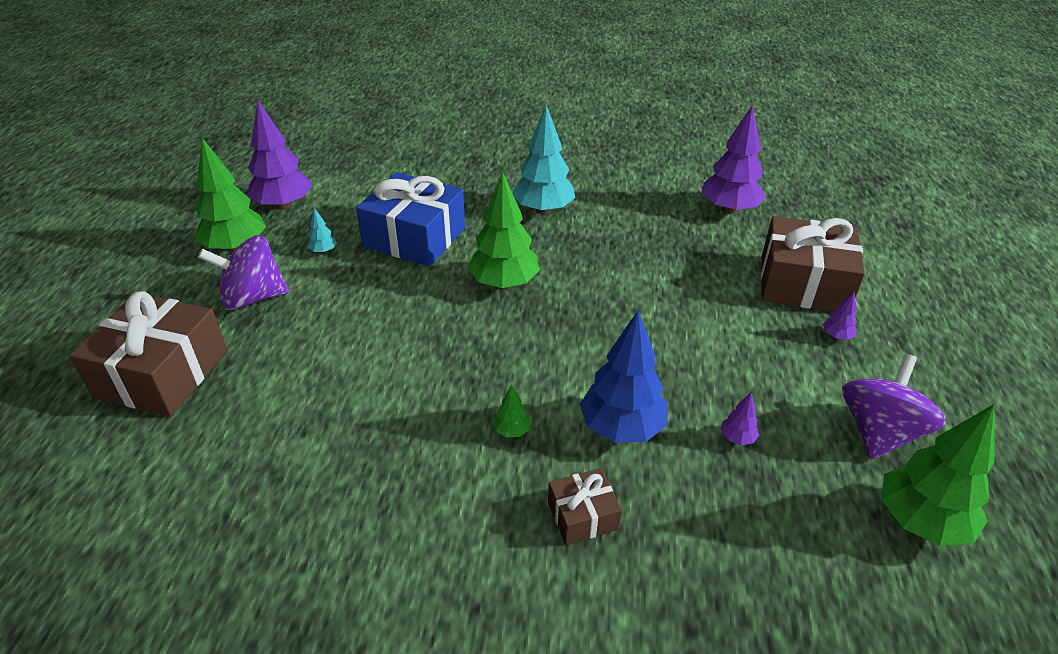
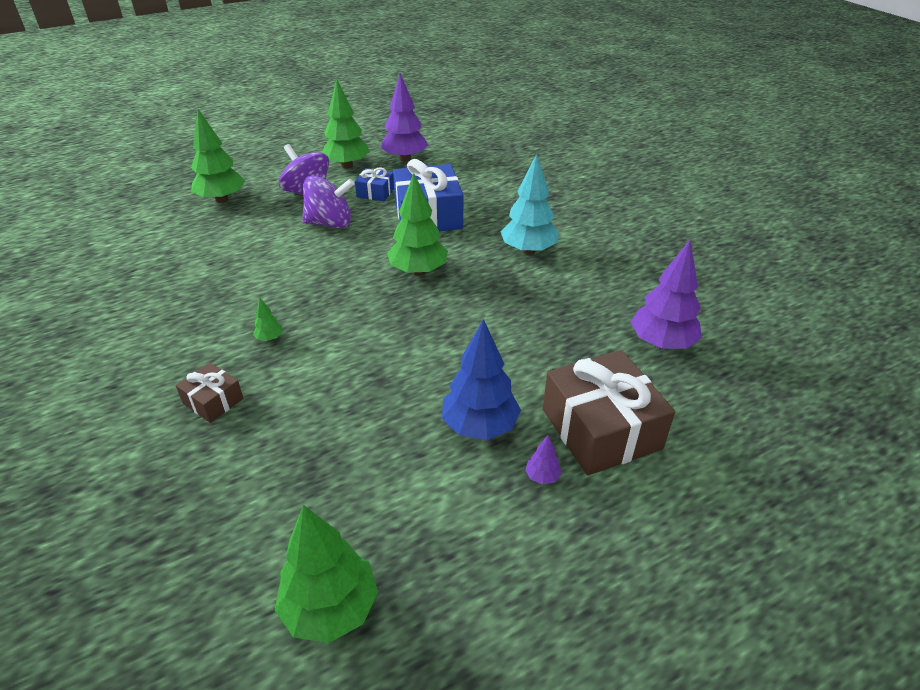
camera: 55 degrees right, 0 degrees up
(162, 373) = (222, 199): brown gift -> green tree
(323, 251) = (375, 192): turquoise tree -> blue gift
(621, 428) = (311, 387): blue tree -> blue tree (479, 426)
(737, 438) = (347, 453): purple tree -> none
(879, 432) = (428, 546): purple spinning top -> purple spinning top (330, 223)

